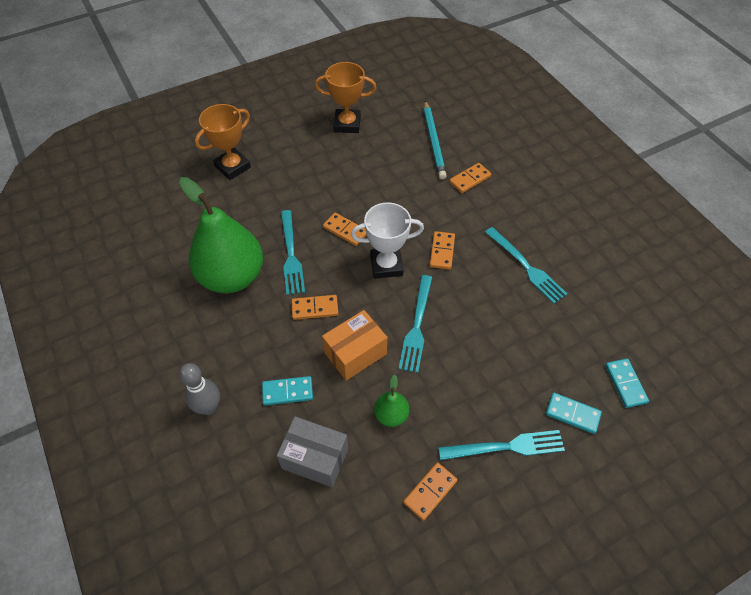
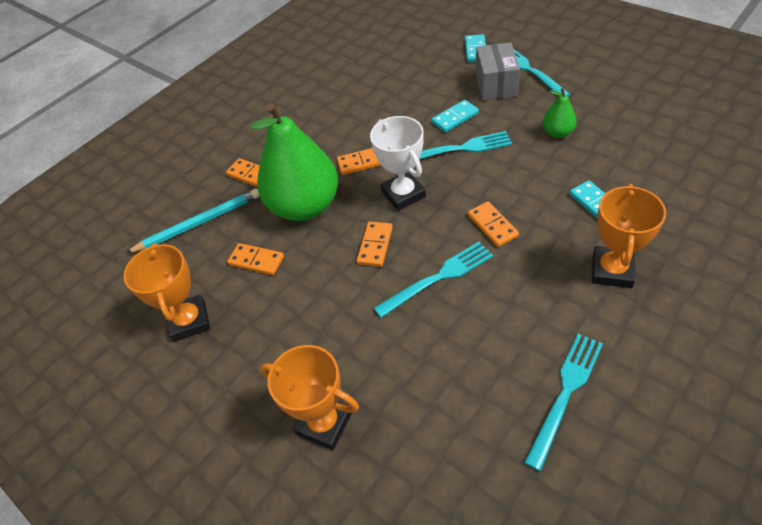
camera: 105 degrees left, 5 degrees down
(209, 407) = (664, 253): grey bowling pin -> none
(221, 362) = (611, 270): none -> orange trophy
(232, 277) = (504, 319): green pear -> green pear (305, 206)
(315, 458) = (635, 160): grey box -> grey box (496, 85)
(355, 353) = (518, 176): orange box -> none
(430, 491) = (598, 92): orange domino -> orange domino (256, 261)
(527, 267) = (349, 106): turquoise fork -> turquoise fork (565, 392)
(625, 384) = (431, 35): turquoise domino -> turquoise domino (455, 118)

